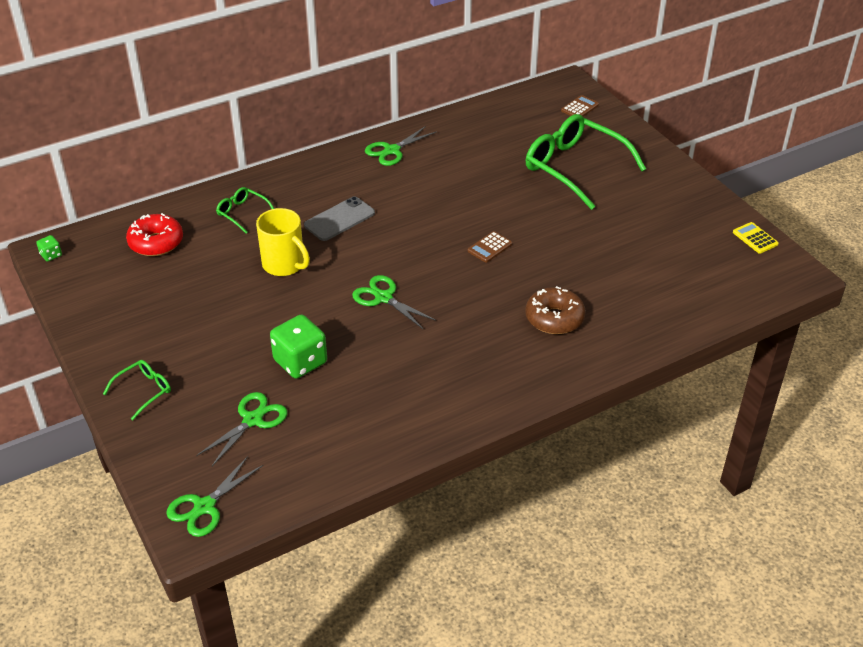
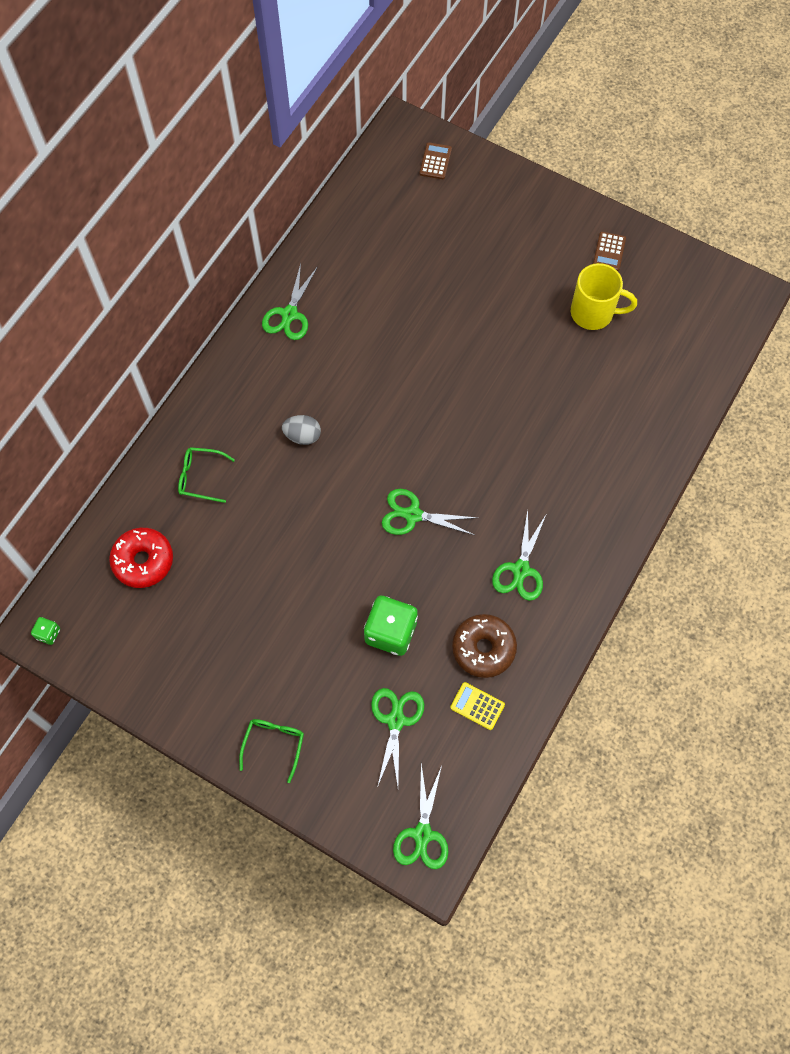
camera: 30 degrees left, 25 degrees up
(284, 265) = (291, 523): yellow mug -> yellow mug (593, 313)
(339, 219) = (302, 436): grey phone -> grey egg
(443, 368) = (521, 570): none -> green scissors
(490, 247) = (468, 400): brown calculator -> brown calculator (609, 252)
(554, 318) = (579, 459): brown donut -> brown donut (483, 648)
(575, 168) = (482, 252): green glasses -> none
(755, 238) = (693, 267): yellow calculator -> yellow calculator (477, 706)

